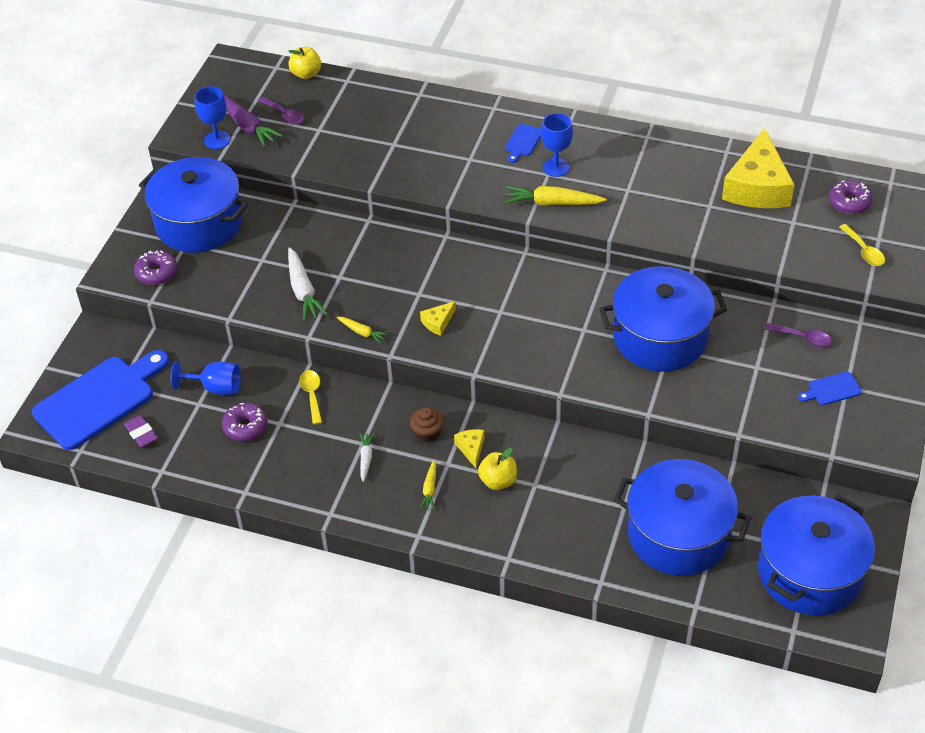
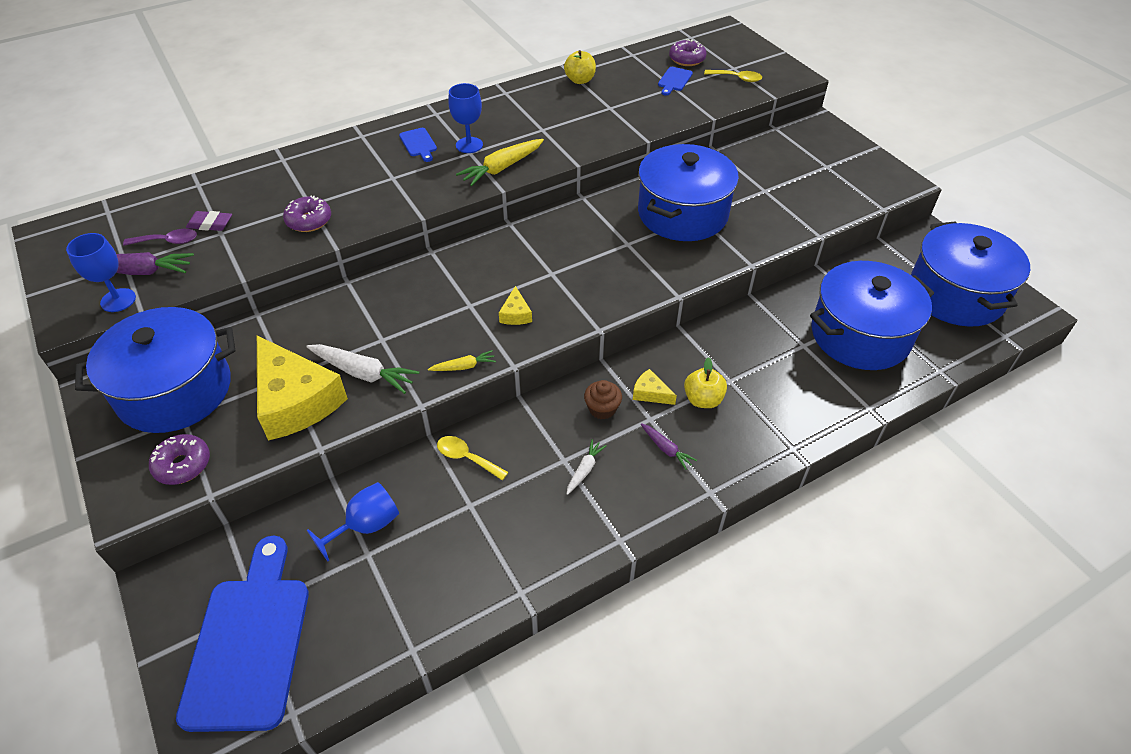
camera: 50 degrees left, 0 degrees up
(141, 433) = (342, 634): purple eraser -> purple eraser (210, 224)
(245, 427) = (442, 535): purple donut -> purple donut (309, 221)
(306, 74) = (148, 200): yellow apple -> yellow apple (580, 80)
(366, 459) = (584, 470): white carrot -> white carrot turned 75 degrees clockwise
(430, 489) = (666, 449): yellow carrot -> purple carrot
(757, 186) = (621, 81): yellow cheese -> yellow cheese (296, 400)
(802, 338) = (761, 157): purple spoon -> none
(831, 389) = (822, 173): blue cutting board -> blue cutting board (674, 80)

